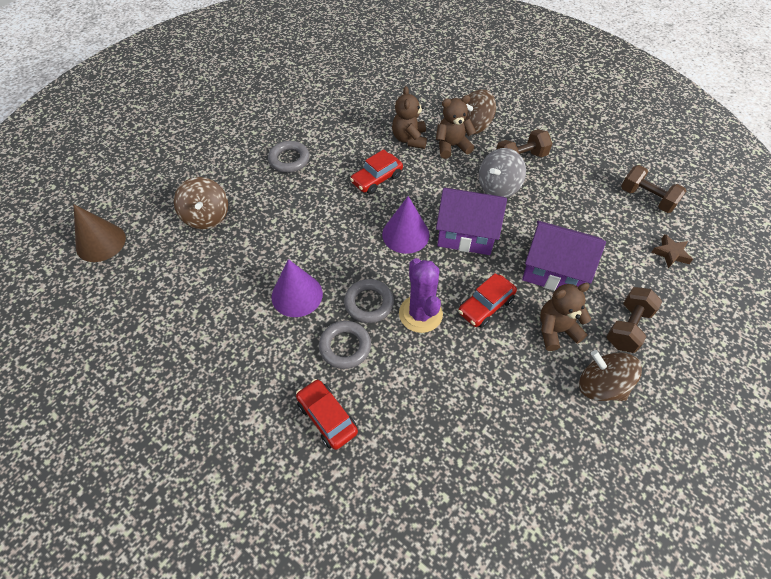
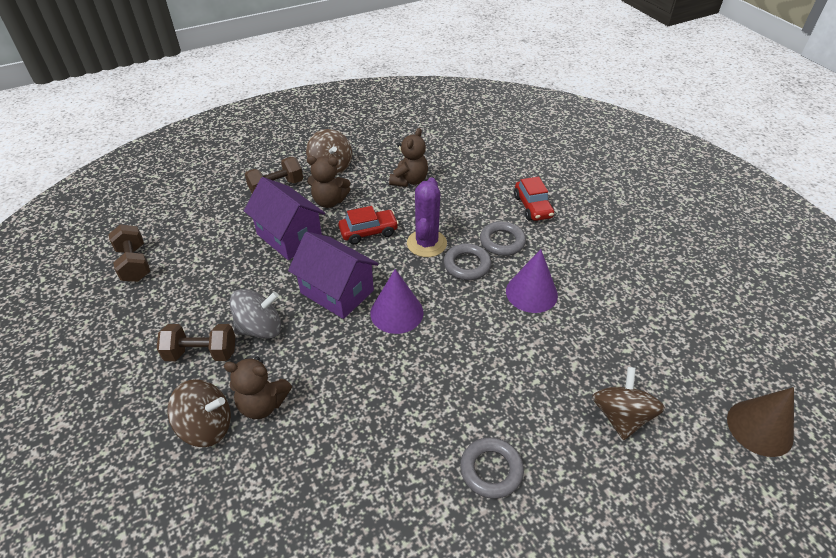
camera: 155 degrees left, 10 degrees down
(376, 179) = (388, 391): red car -> none
(409, 139) = (307, 439): brown teddy bear -> brown teddy bear (409, 180)
(670, 253) = (180, 217): brown star -> none

